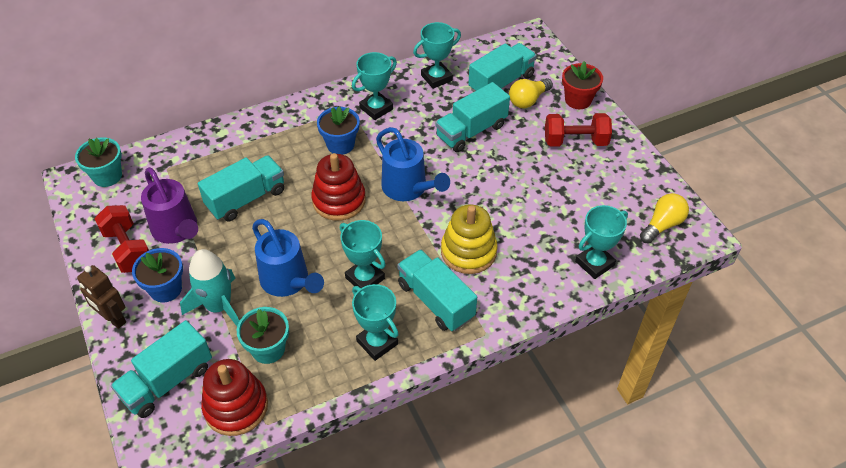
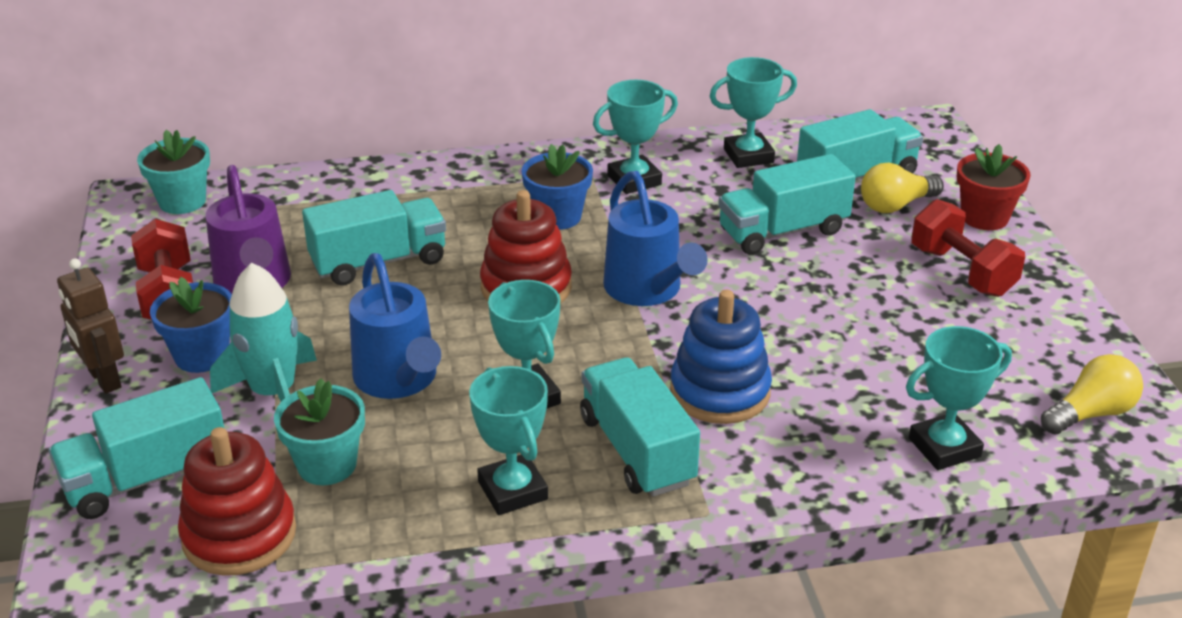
camera: 15 degrees right, 15 degrees down
(468, 252) = (720, 392): yellow stacking toy -> blue stacking toy
(575, 141) = (962, 271): red dumbbell -> red dumbbell turned 45 degrees clockwise

